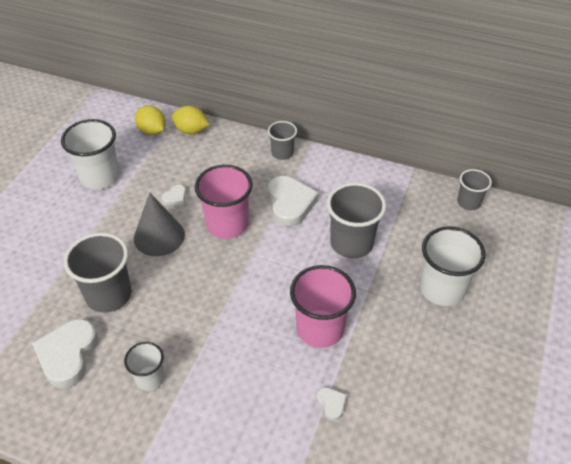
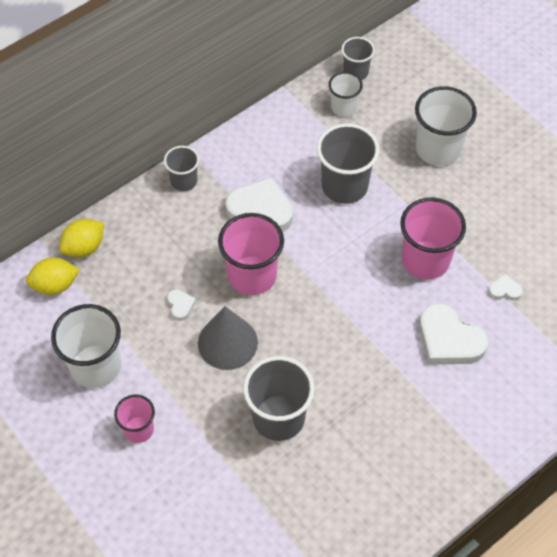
camera: 60 degrees left, 10 degrees up
(60, 220) = (138, 429): none -> pink cup
(68, 355) = (332, 480): white heart -> white heart (449, 340)
(150, 378) = (400, 418): white cup -> white cup (343, 107)

